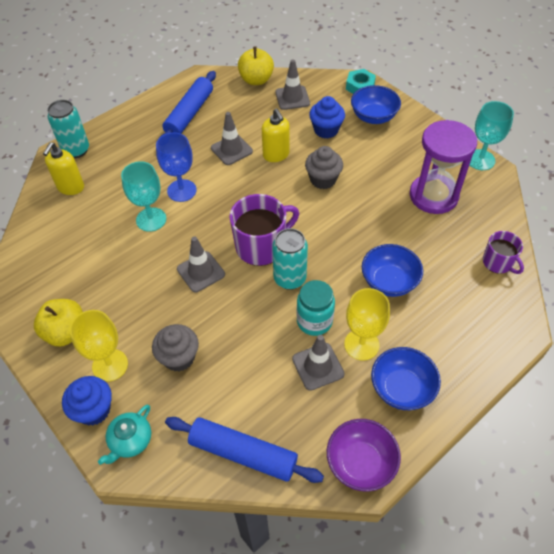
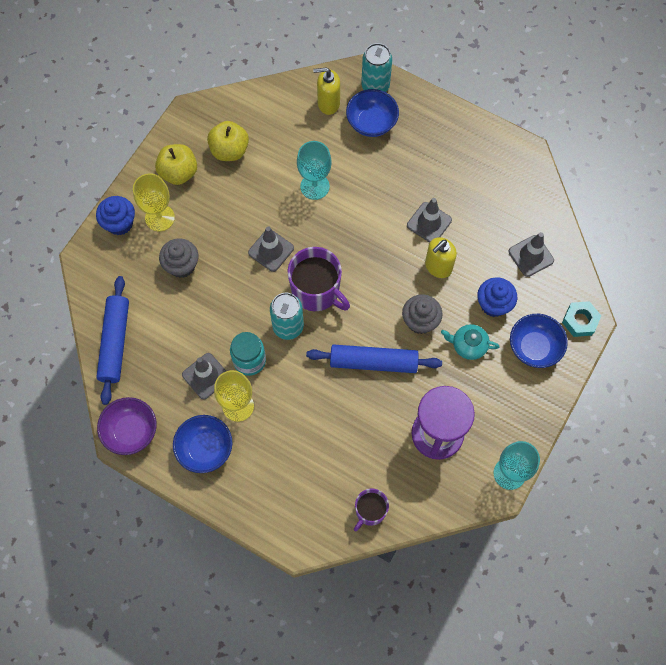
camera: 70 degrees right, 15 degrees up
(130, 440) = (103, 259): turquoise teapot -> turquoise teapot (468, 345)
(182, 190) = (358, 198): blue goblet -> none
(189, 114) = (464, 165): blue rolling pin -> blue rolling pin (373, 362)
(256, 80) = (545, 210): yellow apple -> yellow apple (229, 150)
(389, 282) = (313, 414): blue bowl -> blue bowl (371, 123)

